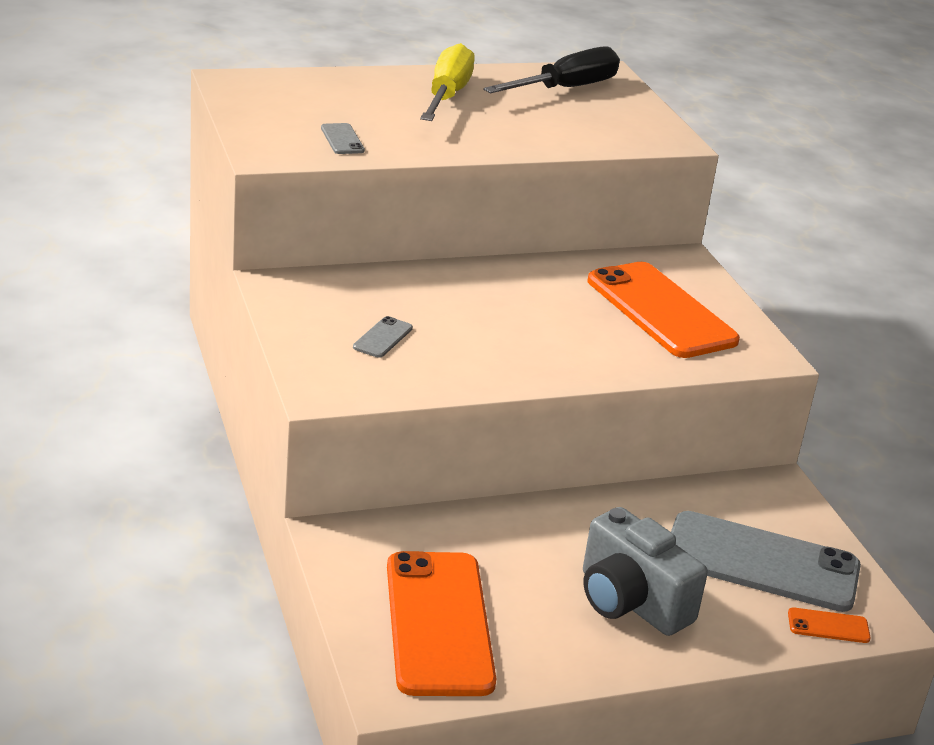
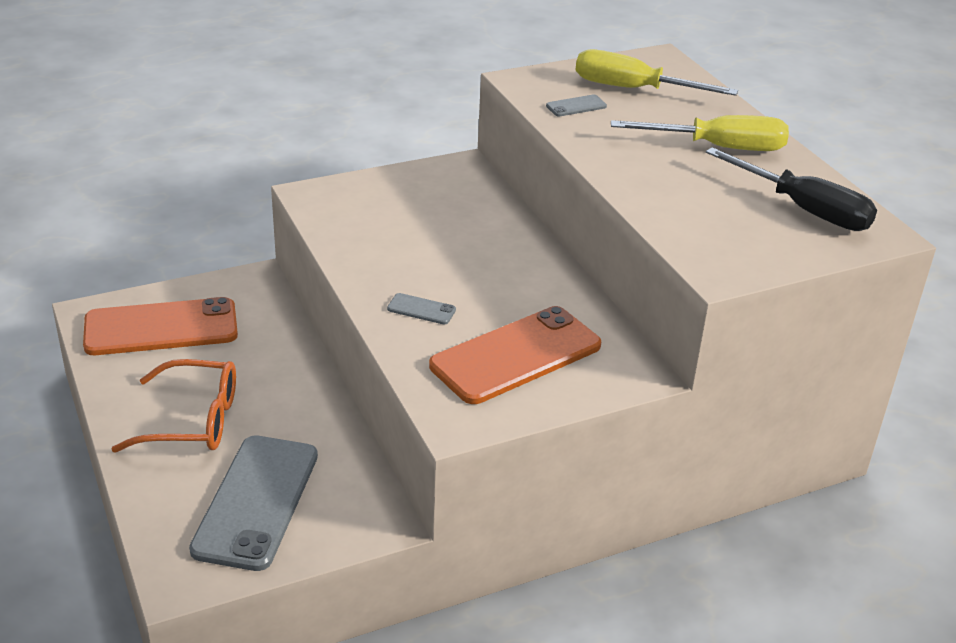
camera: 85 degrees right, 5 degrees up
(307, 106) = (633, 89): none -> yellow screwdriver
(383, 338) = (399, 213): grey phone -> grey phone (421, 309)
(630, 602) = (193, 420): grey camera -> orange glasses
(828, 626) = (168, 540): orange phone -> none

